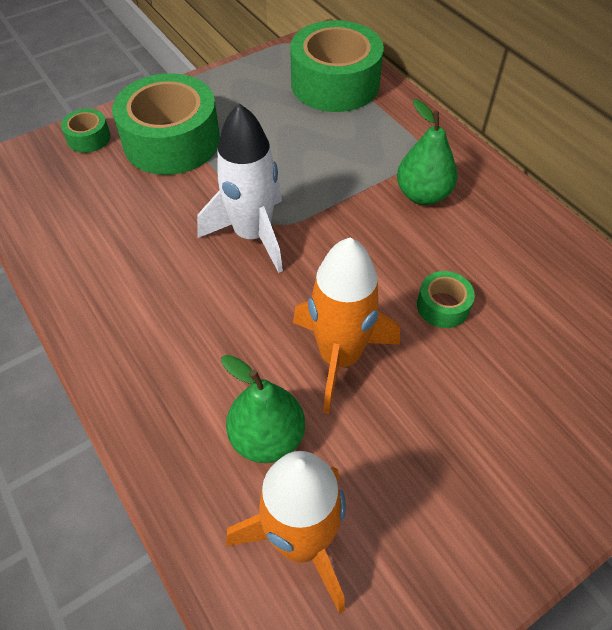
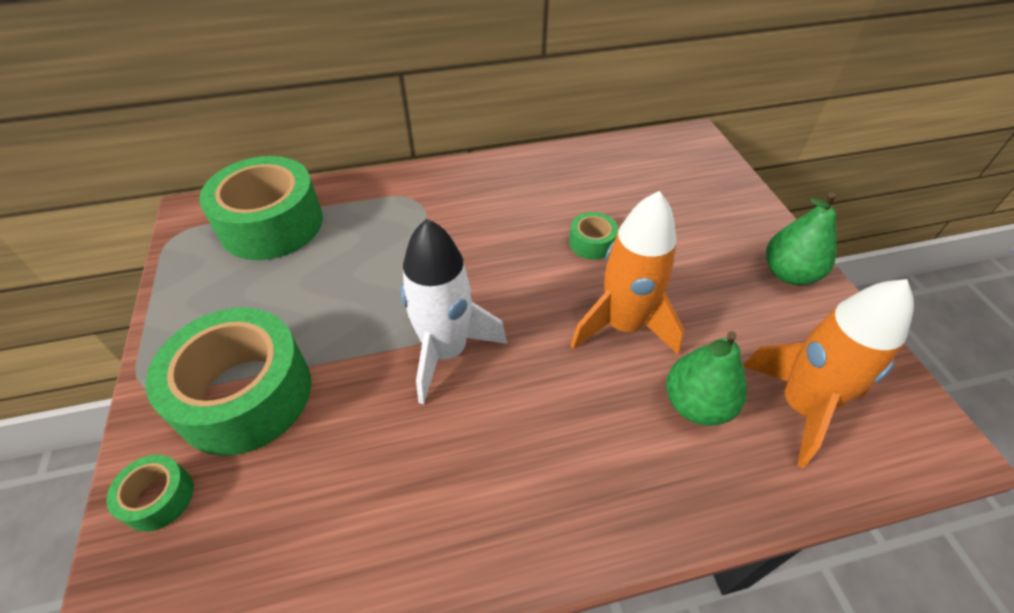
camera: 70 degrees left, 5 degrees down
(423, 195) = (464, 214): green pear -> green pear (789, 273)

